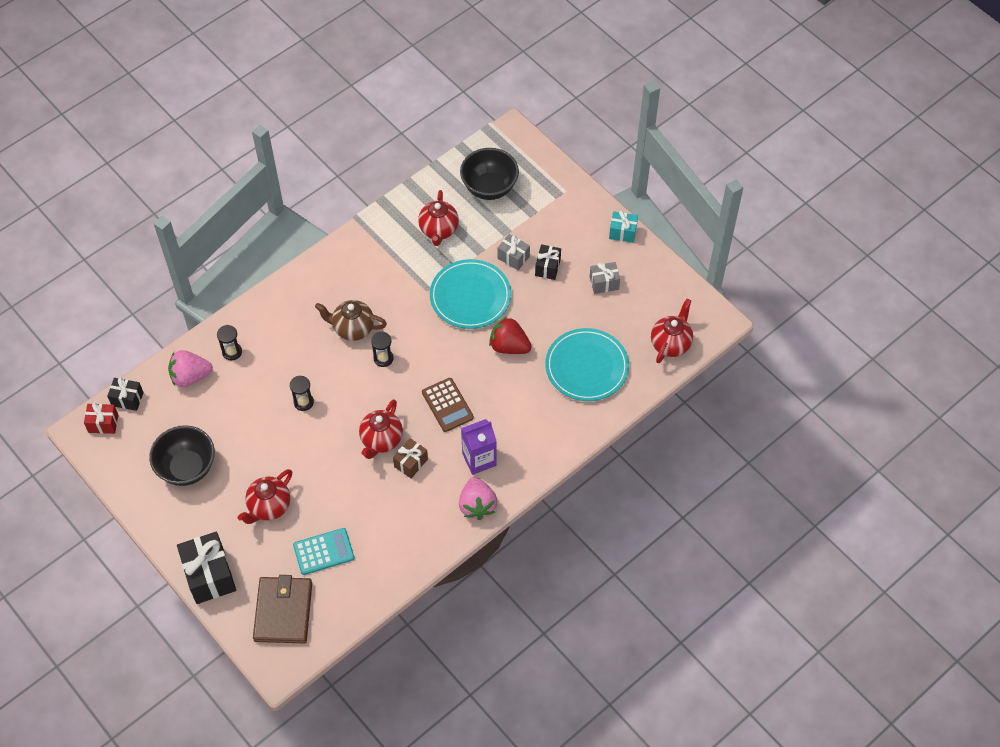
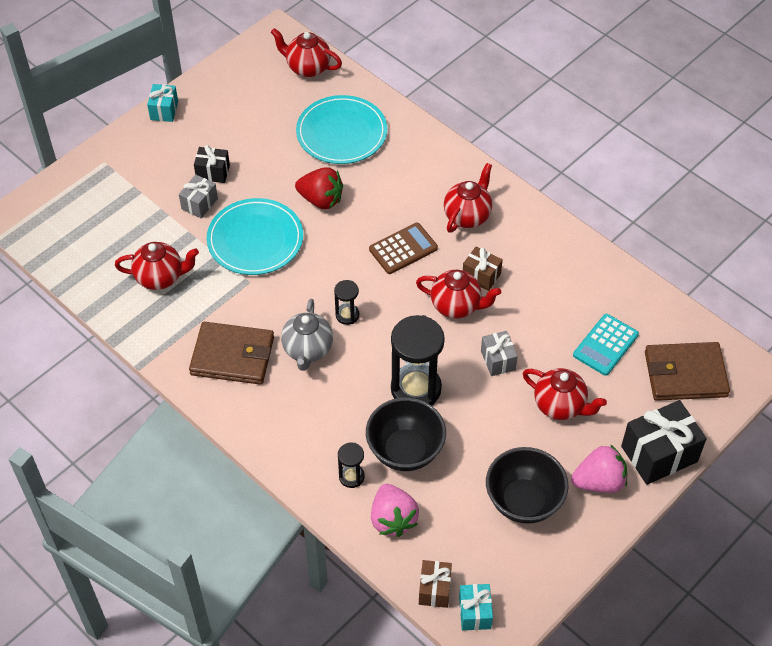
camera: 95 degrees left, 5 degrees down
(103, 423) = (475, 612): red gift -> turquoise gift
(127, 399) = (434, 589): black gift -> brown gift
(303, 402) = (416, 388): black hourglass -> black hourglass, size x2.05
(323, 552) = (605, 345): turquoise calculator -> turquoise calculator turned 120 degrees counterclockwise
(352, 329) = (307, 350): brown teapot -> grey teapot
(355, 277) = (232, 356): none -> brown wallet
(477, 505) = (523, 213): pink strawberry -> pink strawberry (599, 481)
(479, 459) = (467, 216): purple carton -> red teapot
(489, 188) = (97, 233): black bowl -> black bowl (405, 451)
(509, 346) = (321, 200): red strawberry -> red strawberry turned 90 degrees counterclockwise
(604, 283) = (233, 123): grey gift -> grey gift (498, 360)

